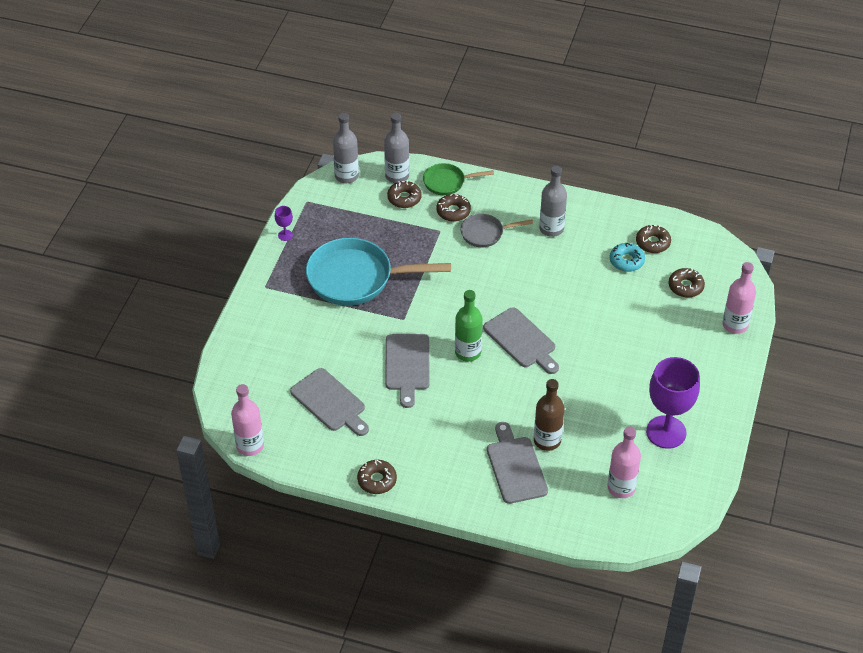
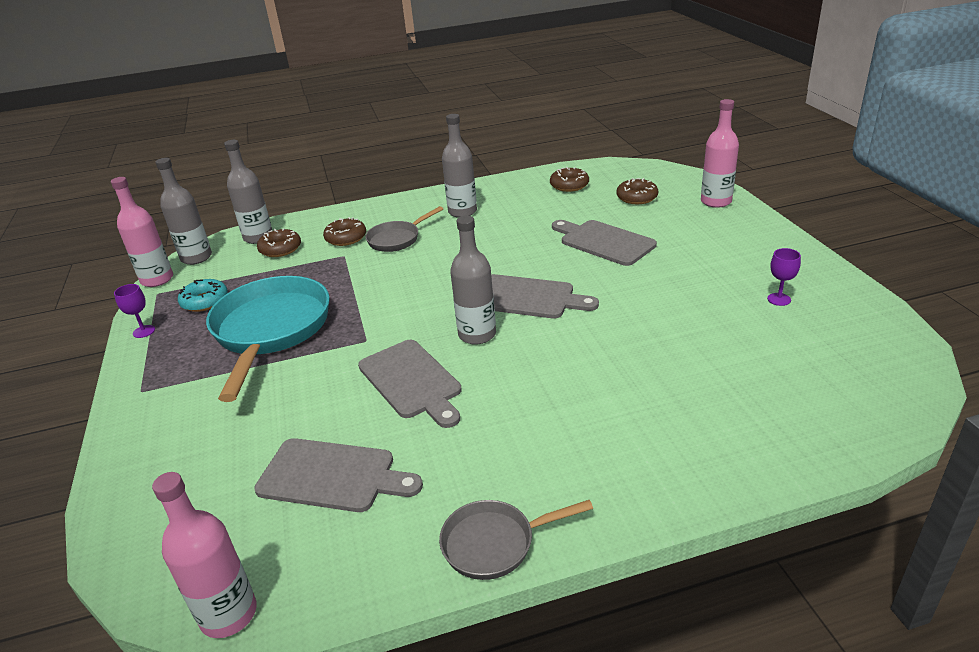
camera: 30 degrees left, 15 degrees down
(356, 278) = (271, 330): turquoise pan -> turquoise pan turned 120 degrees clockwise
(377, 480) = (494, 543): brown donut -> grey pan
(447, 182) = (320, 222): green pan -> none
(468, 352) = (477, 334): green bottle -> grey bottle
(515, 467) = (667, 417): grey cutting board -> grey cutting board (604, 242)
(547, 440) = (669, 370): brown bottle -> none
(621, 487) = (812, 371): pink bottle -> pink bottle (157, 279)
(626, 261) = (561, 203): turquoise donut -> turquoise donut (205, 301)
(666, 432) = (779, 299): purple goblet -> purple goblet, size x0.41

